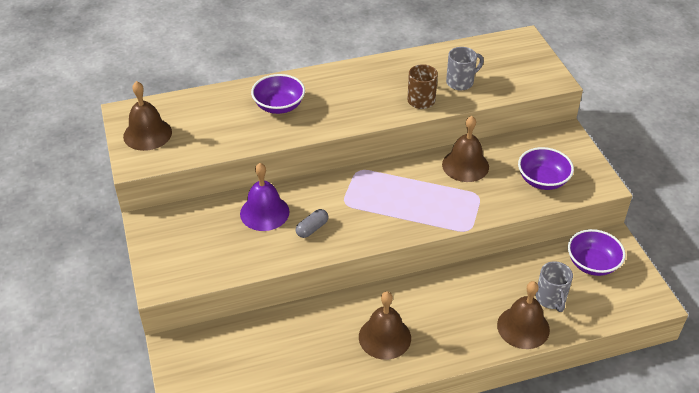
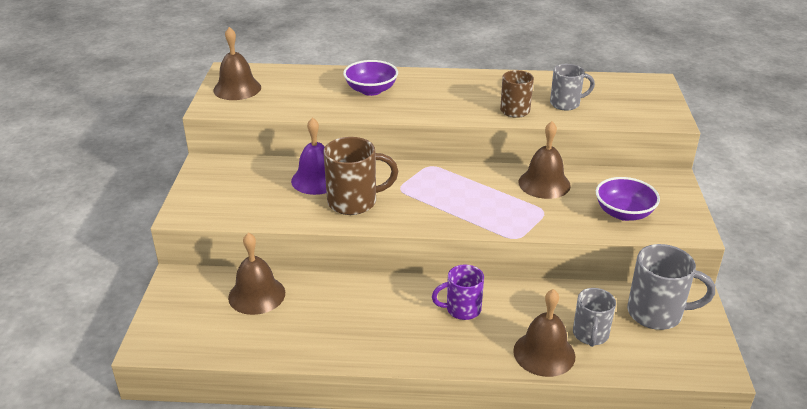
camera: 20 degrees right, 10 degrees down
(312, 228) = (354, 202): grey capsule -> brown mug
(384, 337) = (386, 323): brown bell -> brown bell (256, 295)
(440, 304) = (462, 309): none -> purple mug
(592, 263) = (657, 313): purple bowl -> grey mug

